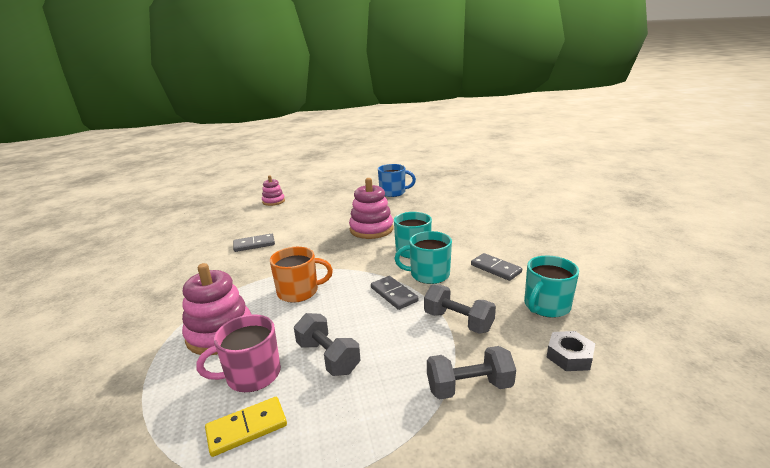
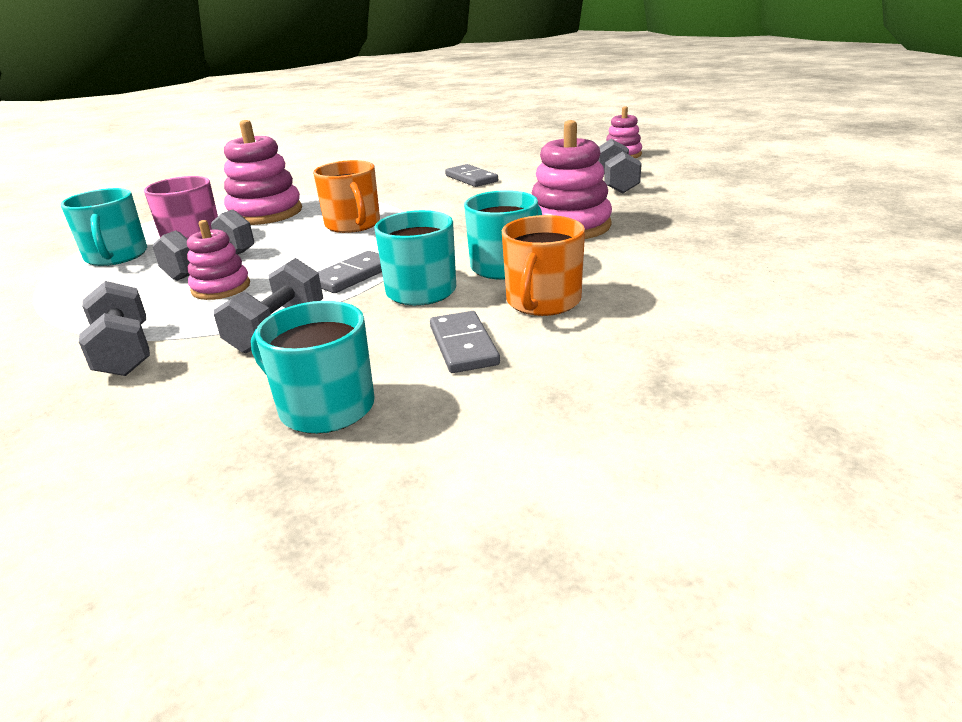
camera: 75 degrees right, 5 degrees up
(247, 428) = (116, 256): yellow domino -> turquoise mug
(320, 210) = (616, 184): none -> grey dumbbell
(379, 349) = (221, 288): none -> pink stacking toy
(393, 192) = (766, 212): blue mug -> none
(458, 247) = (543, 302): none -> orange mug
(495, 269) = (463, 345): grey domino -> grey domino turned 45 degrees counterclockwise
(569, 356) = (164, 433): grey nut -> none

